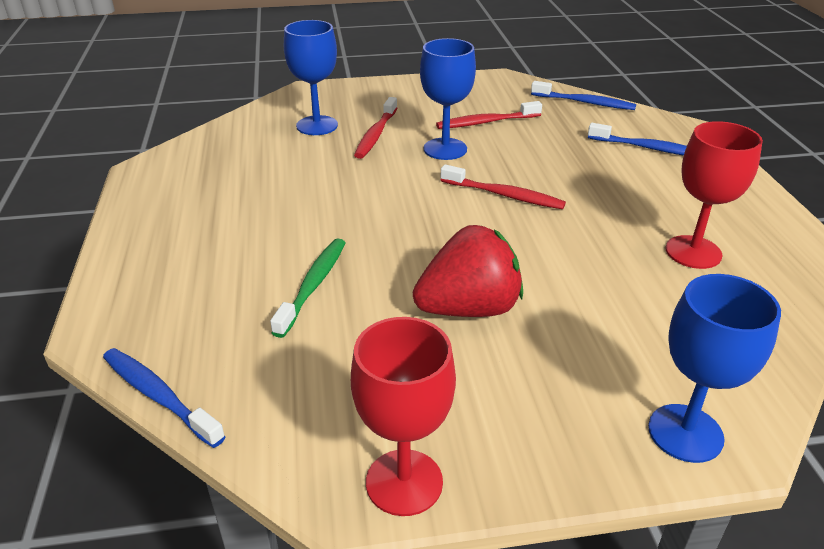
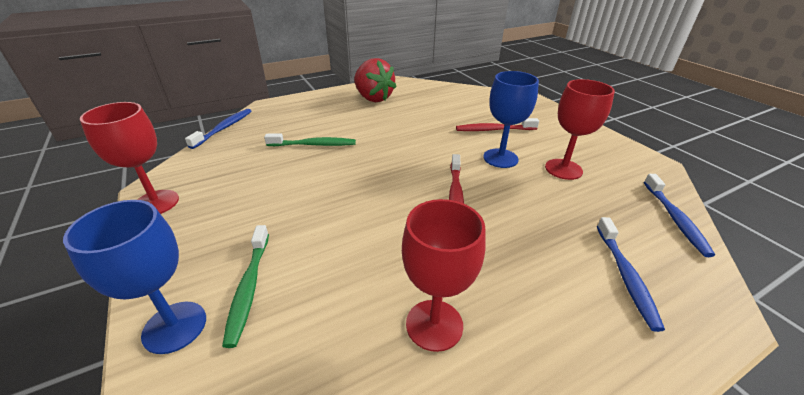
camera: 70 degrees right, 0 degrees up
(317, 125) = (484, 110): blue goblet -> none
(469, 309) = (306, 200): red strawberry -> red strawberry (373, 98)
(486, 122) = (563, 169): red toothbrush -> red goblet
(629, 369) = (249, 287): none -> green toothbrush

